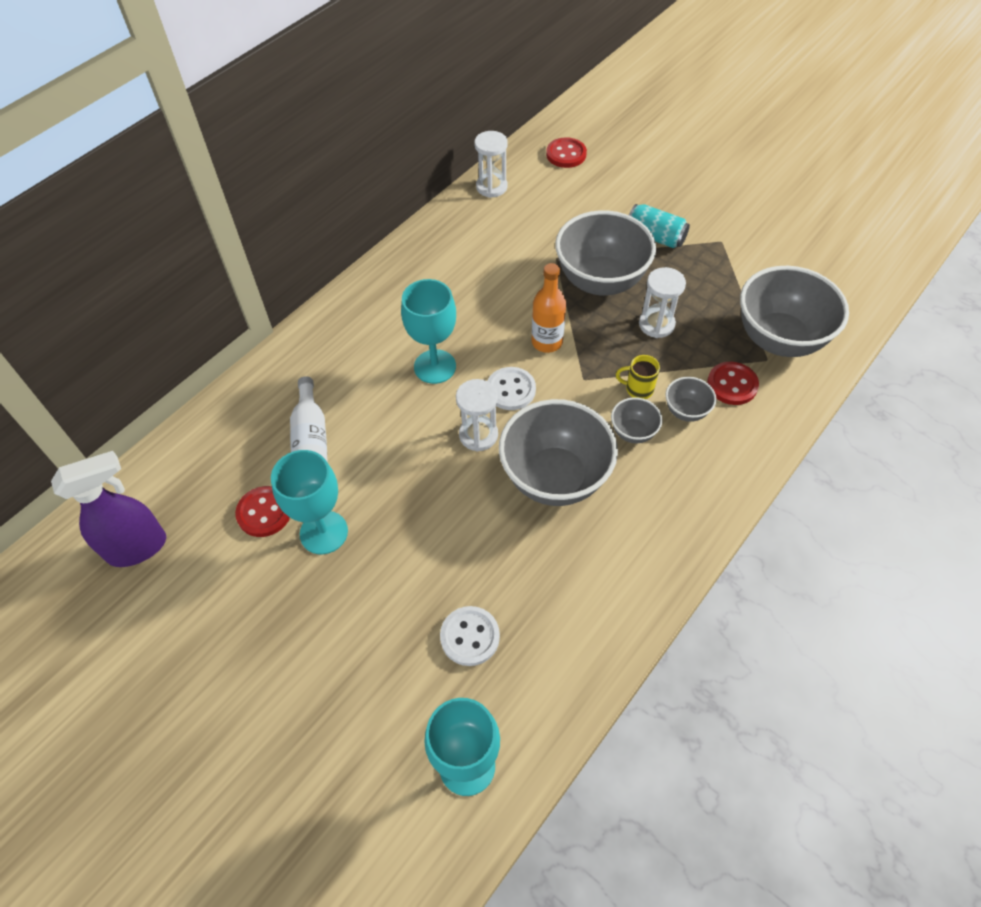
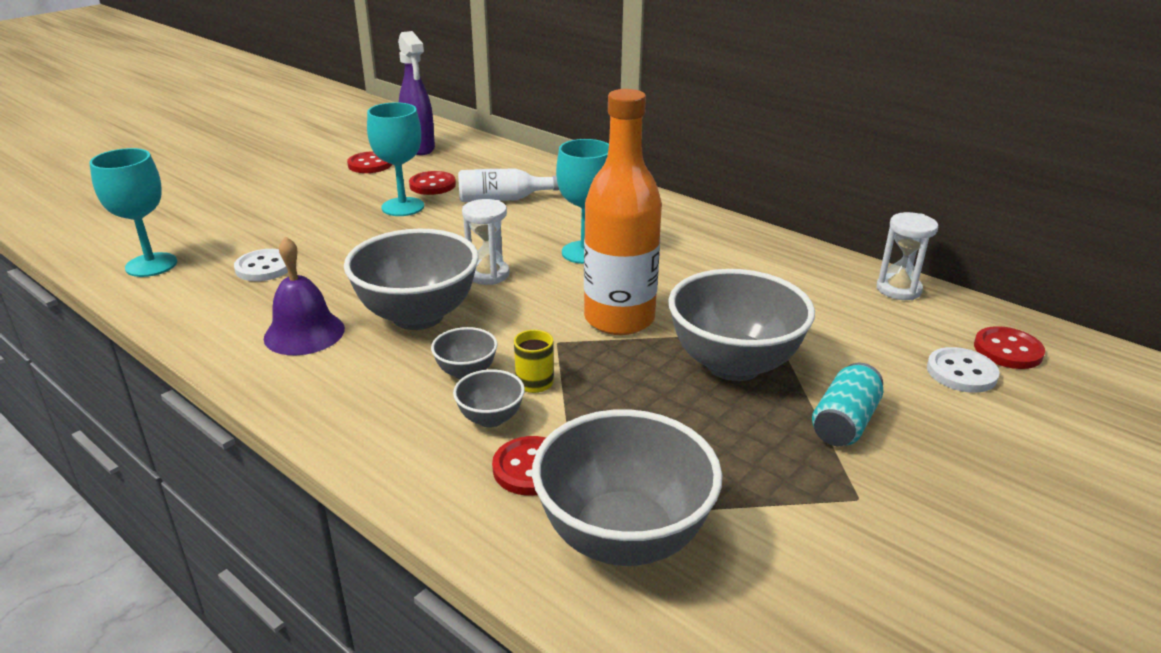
camera: 90 degrees right, 25 degrees down
(187, 595) = (370, 164): none -> red button
(511, 390) = (546, 294): white button -> white button (961, 372)
(547, 342) = (619, 319): orange bottle -> orange bottle, size x1.77
(591, 561) = (304, 333): none -> purple bell
(656, 324) = (652, 407): white hourglass -> none

